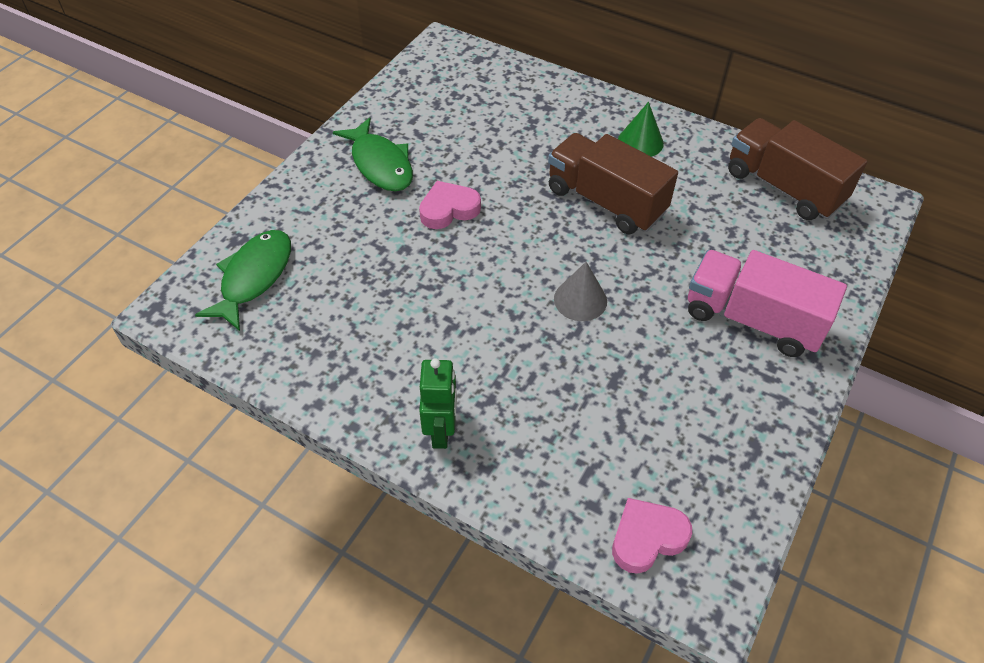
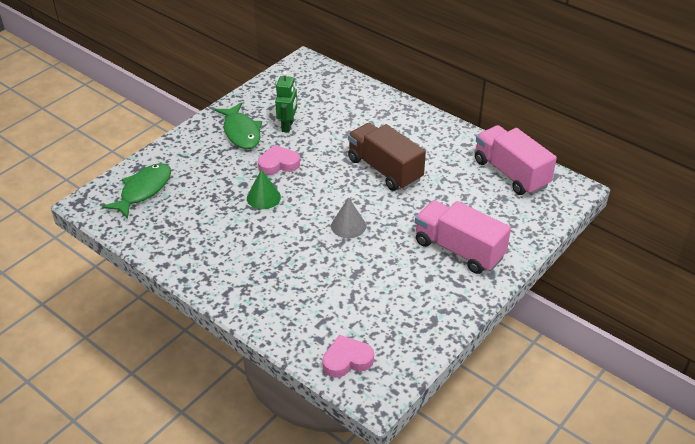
camera: 10 degrees right, 10 degrees down
(441, 431) = (237, 288): green robot -> green robot (288, 126)
(640, 142) = (421, 135): green cone -> green cone (263, 197)
(783, 187) = (511, 173): brown truck -> pink truck

